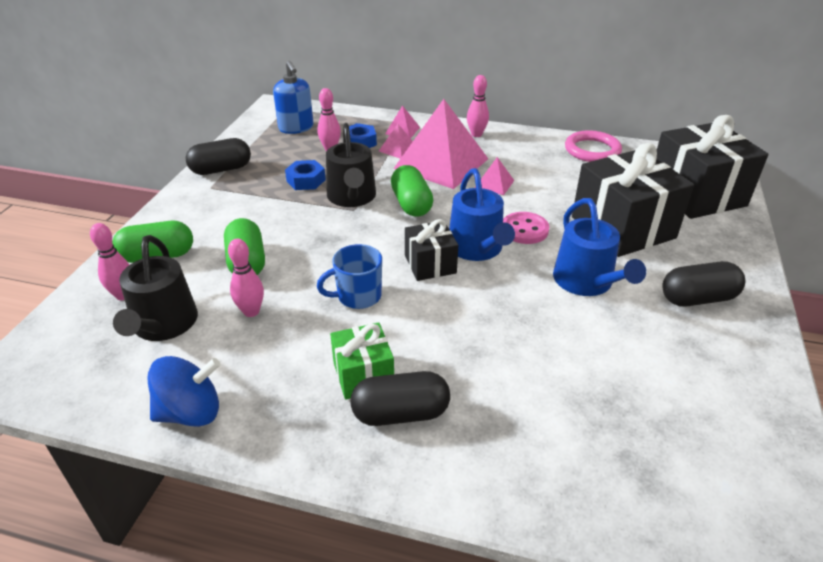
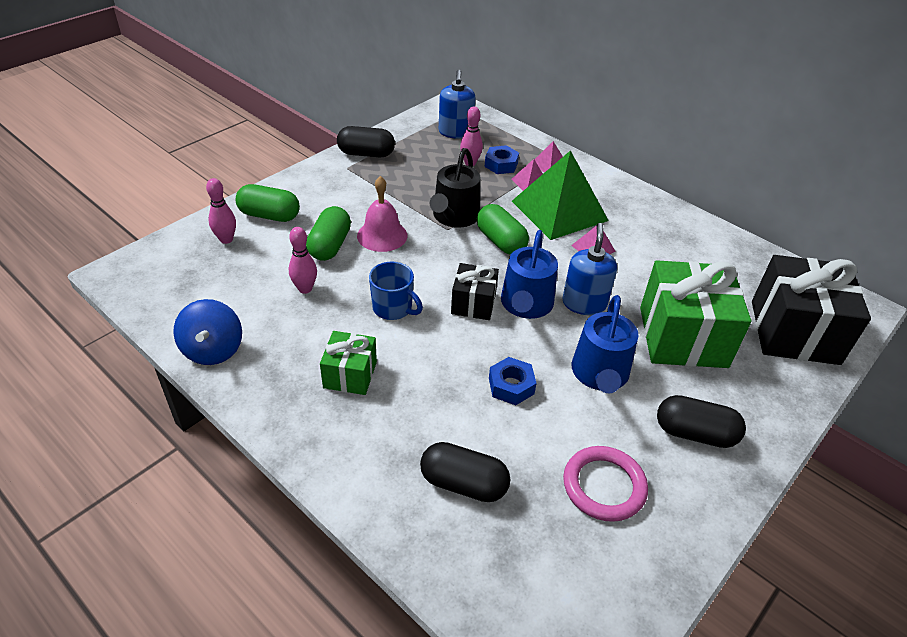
camera: 25 degrees right, 5 degrees up
(163, 325) = (237, 274): black watering can -> none
(191, 412) = (213, 350): blue spinning top -> blue spinning top turned 75 degrees clockwise
(294, 235) = (382, 235): none -> pink bell
(306, 180) = (427, 187): blue nut -> blue nut (511, 386)
(357, 296) = (393, 308): blue mug -> blue mug turned 150 degrees counterclockwise
(400, 413) = (355, 417): black capsule -> black capsule (463, 484)
(411, 204) = (500, 241): green capsule -> green capsule turned 45 degrees counterclockwise
(441, 163) = (559, 210): pink pyramid -> green pyramid
(476, 134) = (617, 191): pink bowling pin -> none
(524, 230) = (584, 303): pink button -> blue soap dispenser
(592, 150) = (723, 247): pink ring -> pink ring (604, 486)
(622, 227) = (682, 337): black gift -> green gift

